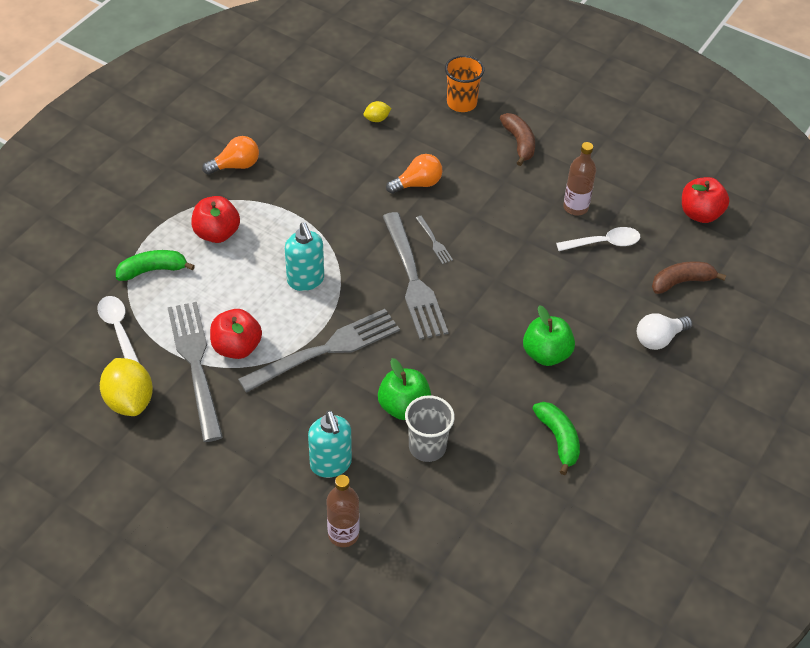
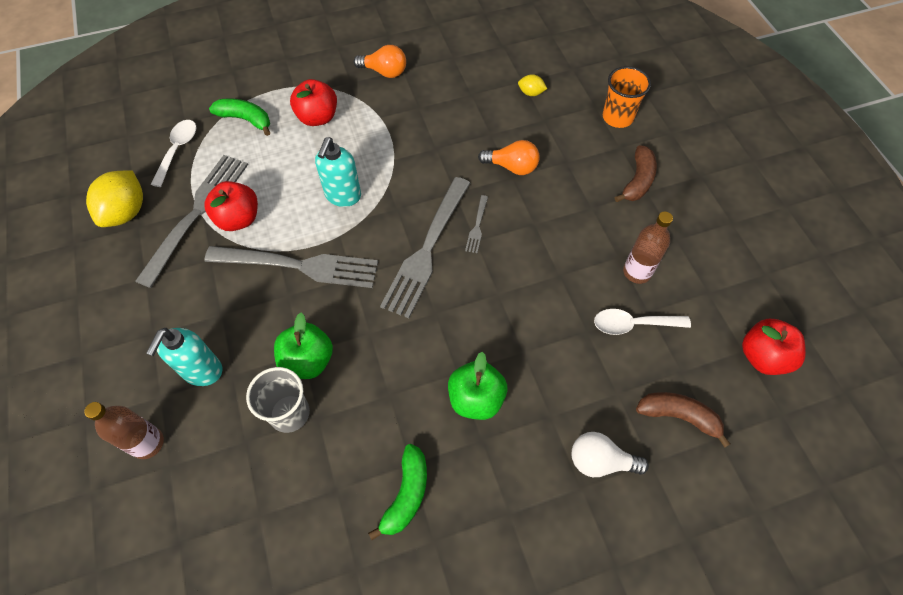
camera: 40 degrees right, 10 degrees up
(604, 243) = (633, 324): white spoon -> white spoon turned 150 degrees clockwise

